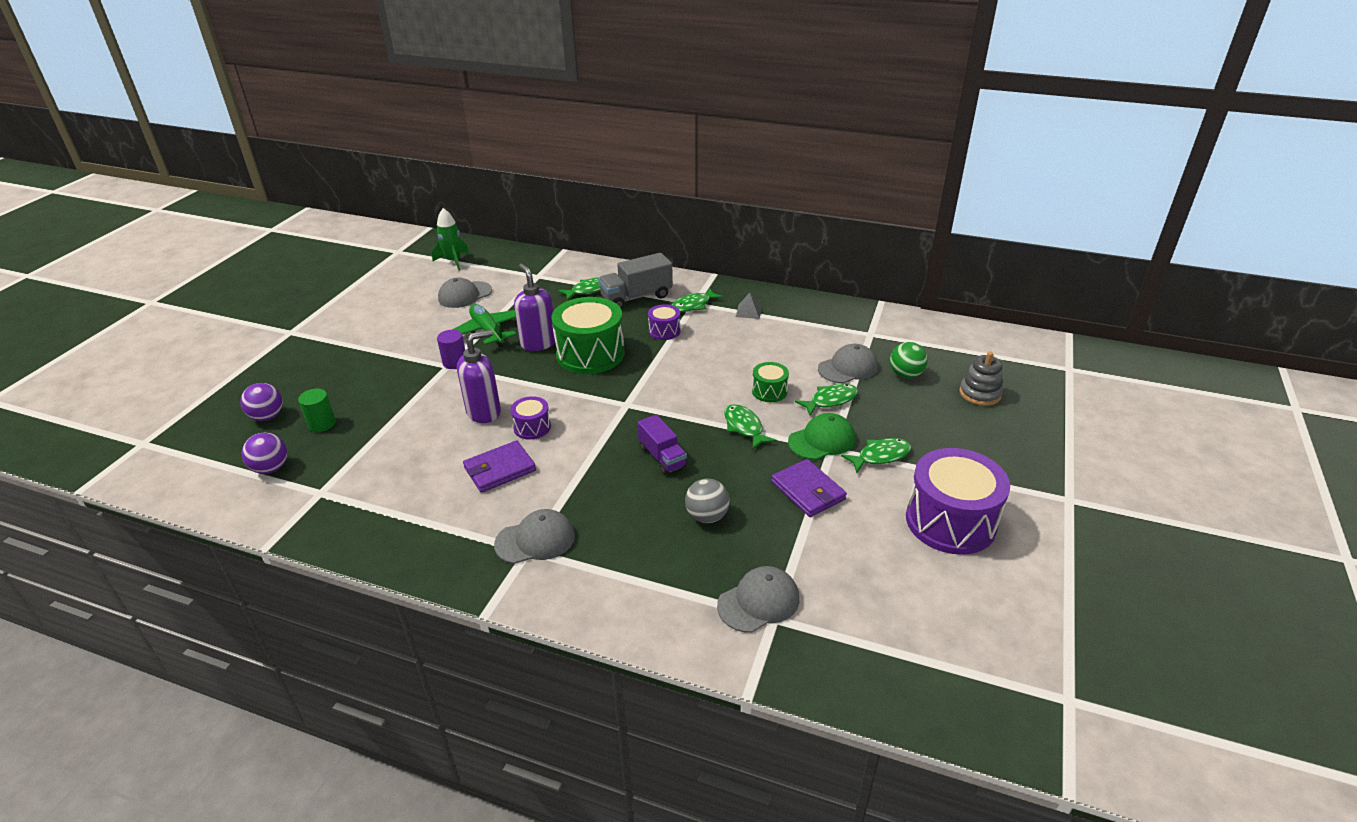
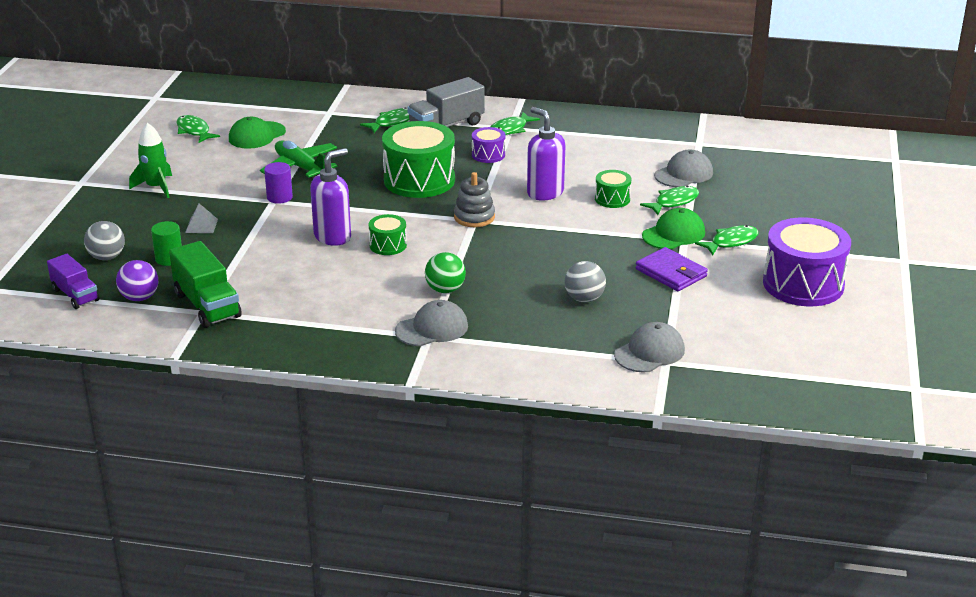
camera: 10 degrees left, 5 degrees down
(267, 416) = (107, 257): purple ball -> grey ball
(328, 484) = (207, 305): none -> green truck
(453, 261) = (226, 103): green rocket -> green rocket (156, 187)
(465, 295) = (257, 135): grey cap -> green cap
(499, 469) = (372, 280): purple wallet -> none
(532, 427) = (388, 245): purple drum -> green drum
(538, 343) = (360, 174): purple soap dispenser -> purple soap dispenser (545, 193)
(662, 457) = (526, 258): purple truck -> purple truck (75, 295)
(744, 427) = (597, 229): green fish -> green fish (194, 131)
(748, 311) = (570, 131): grey pyramid -> grey pyramid (201, 226)
(905, 375) = (741, 176): green ball -> green ball (445, 290)
(980, 393) = (814, 186): grey stacking toy -> grey stacking toy (474, 217)

